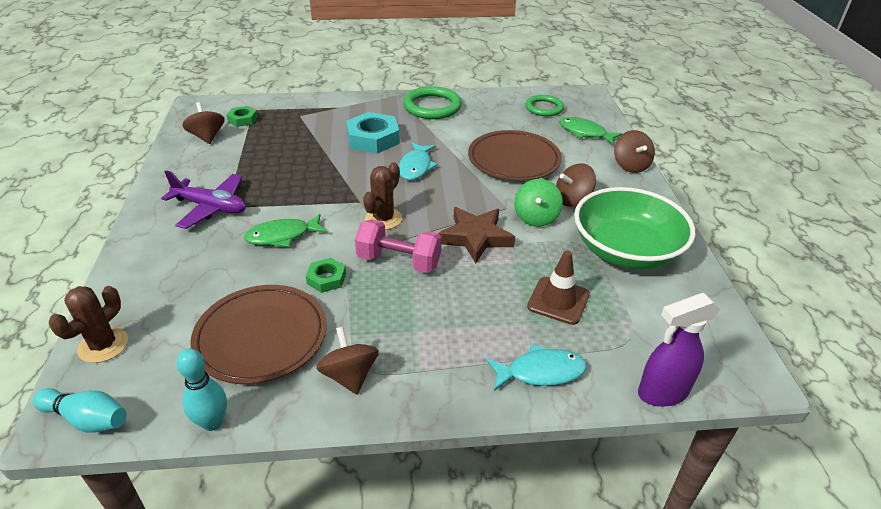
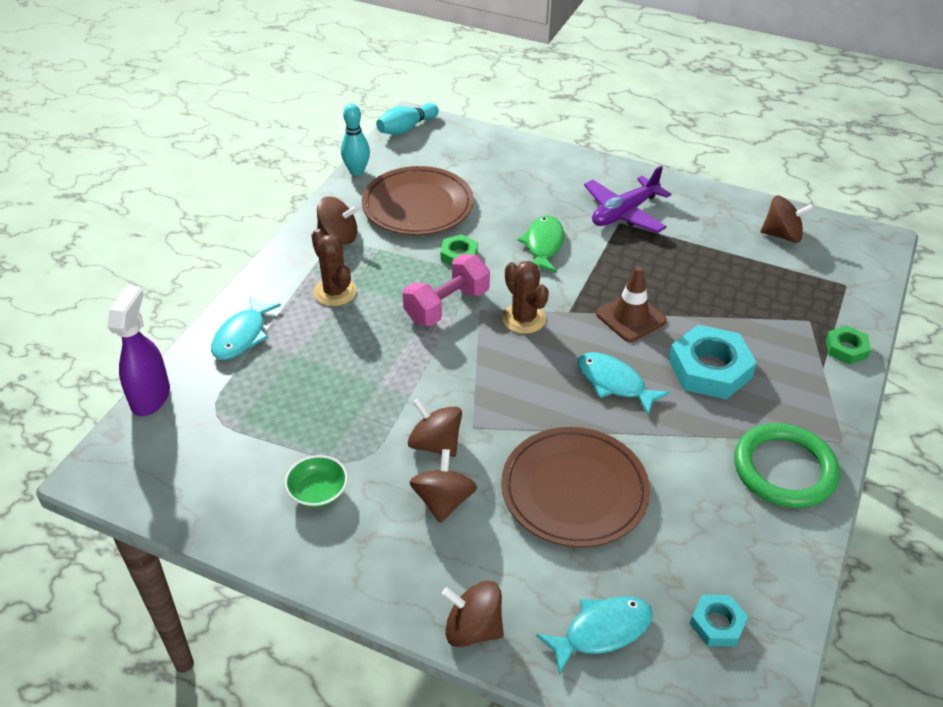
camera: 120 degrees right, 5 degrees up
(103, 345) = (471, 139): brown cactus -> brown cactus (335, 292)
(242, 119) = (819, 270): green nut -> green nut (846, 348)
(475, 237) = (440, 375): brown star -> none
(536, 217) = (435, 444): green spinning top -> brown spinning top
(544, 108) = (717, 624): green ring -> turquoise nut
(558, 300) = (301, 390): brown traffic cone -> brown traffic cone (631, 317)
(585, 133) = (601, 631): green fish -> turquoise fish
(626, 250) = (318, 492): green bowl -> green bowl, size x0.41

